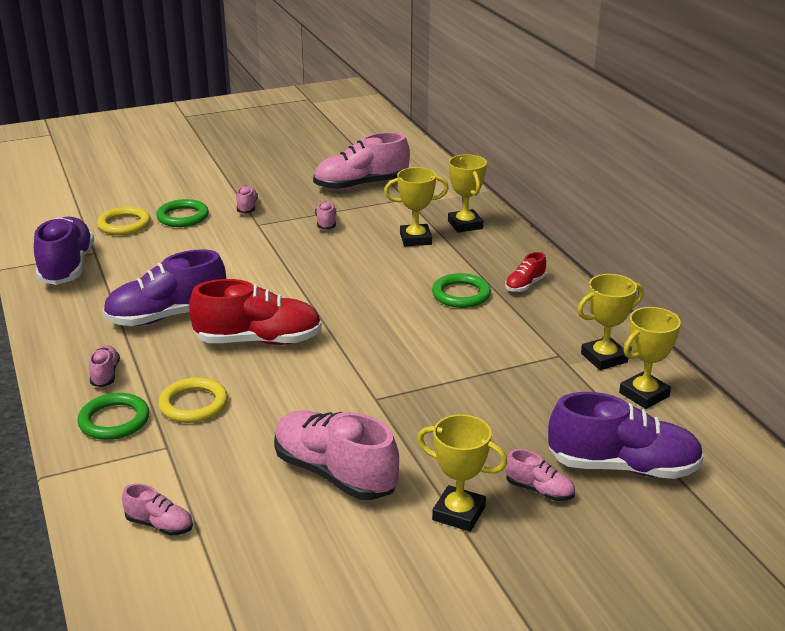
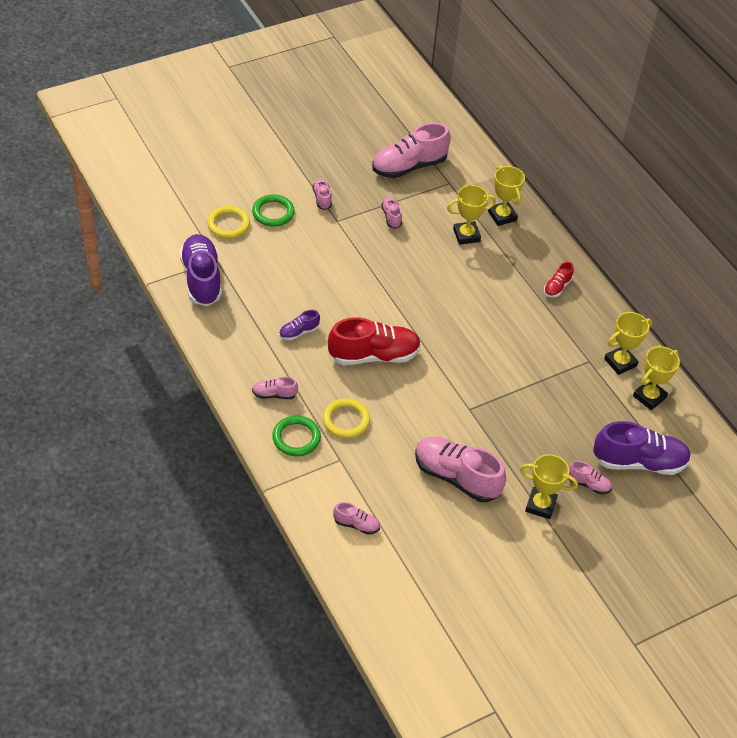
camera: 10 degrees left, 20 degrees up
(105, 374) = (274, 394): pink shoe -> pink shoe turned 75 degrees counterclockwise
(167, 316) = (299, 332): purple shoe -> purple shoe, size x0.48
(461, 294) = (511, 299): green ring -> none

